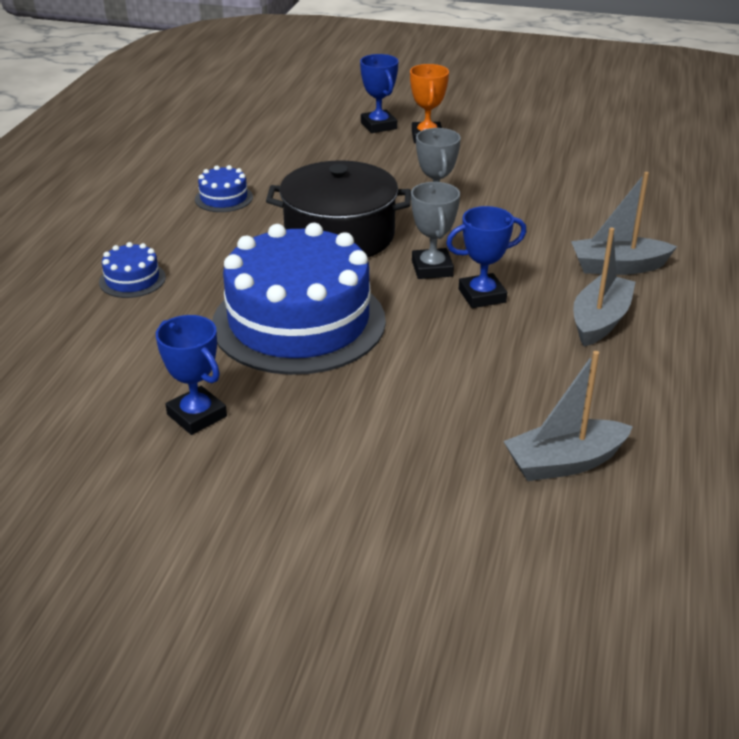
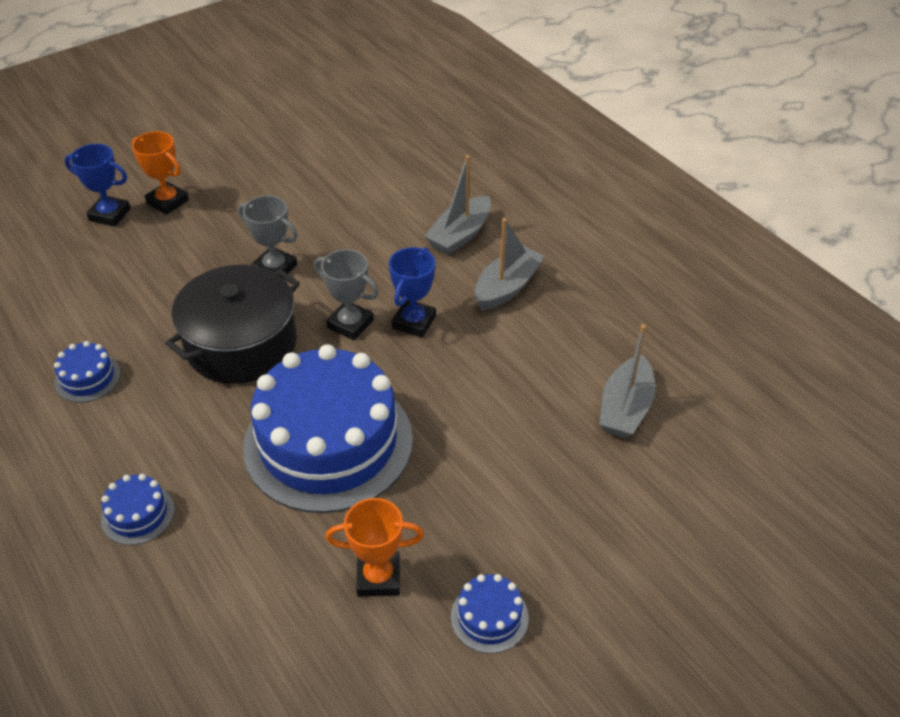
camera: 50 degrees left, 10 degrees up
(197, 415) = (378, 577): blue trophy -> orange trophy
(222, 497) = (489, 617): none -> blue cake
(600, 321) = (507, 287): grey boat -> grey boat turned 60 degrees clockwise

